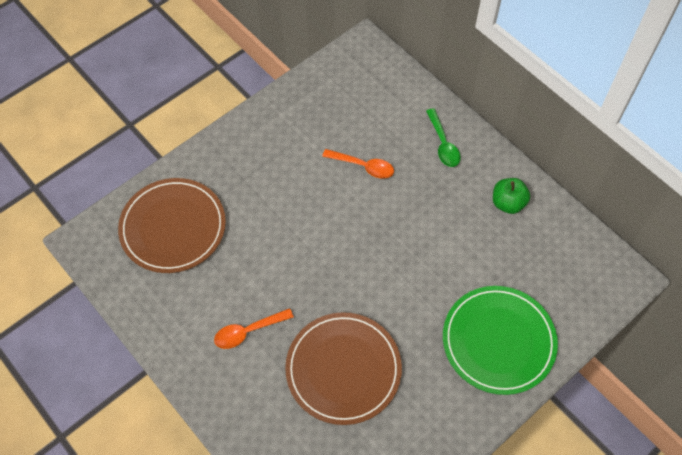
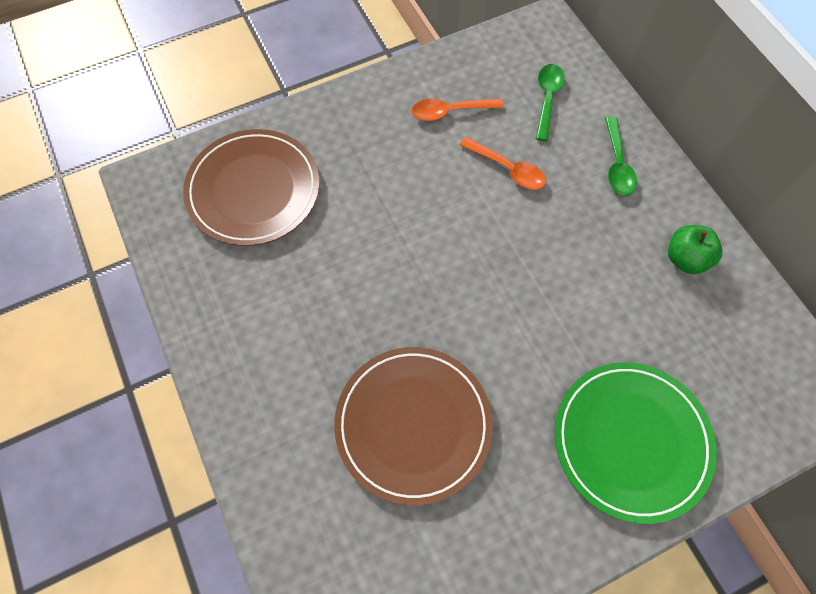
camera: 15 degrees right, 5 degrees up
(248, 331) = (306, 342): orange spoon -> orange spoon (450, 112)
(379, 105) = (547, 99): none -> green spoon

